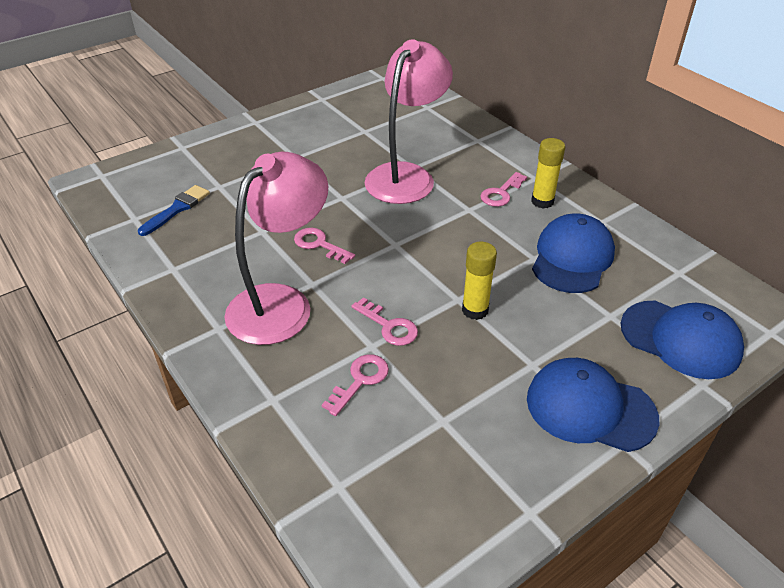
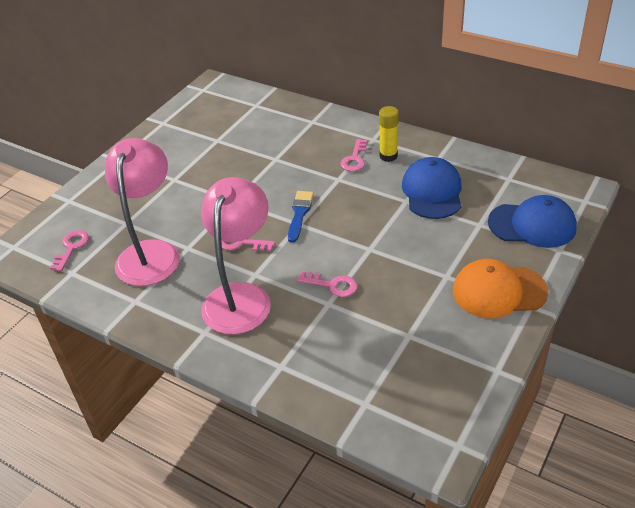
camera: 20 degrees left, 0 degrees up
(177, 209) = (103, 253): blue brush -> blue brush (299, 214)
(360, 380) = (335, 330): pink key -> pink key (71, 248)
(406, 175) = (274, 167): pink lamp -> pink lamp (151, 252)
(475, 310) = (386, 252): yellow glue stick -> none
(590, 408) = (498, 291): blue cap -> orange cap

